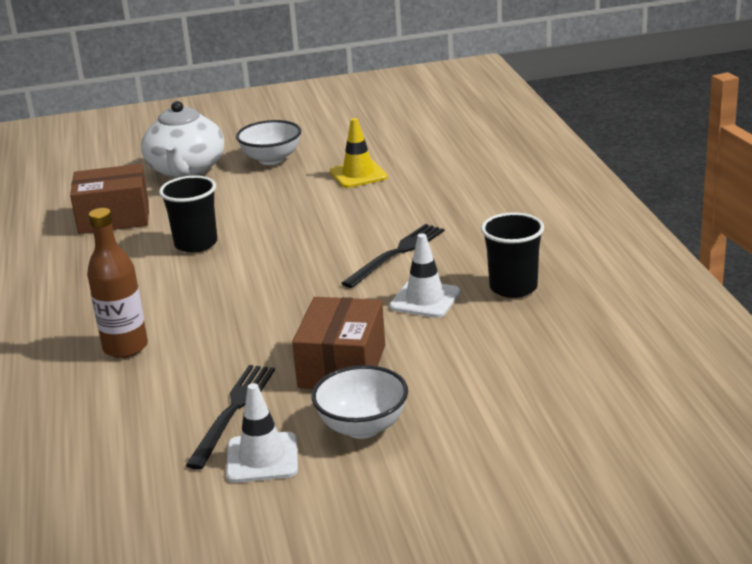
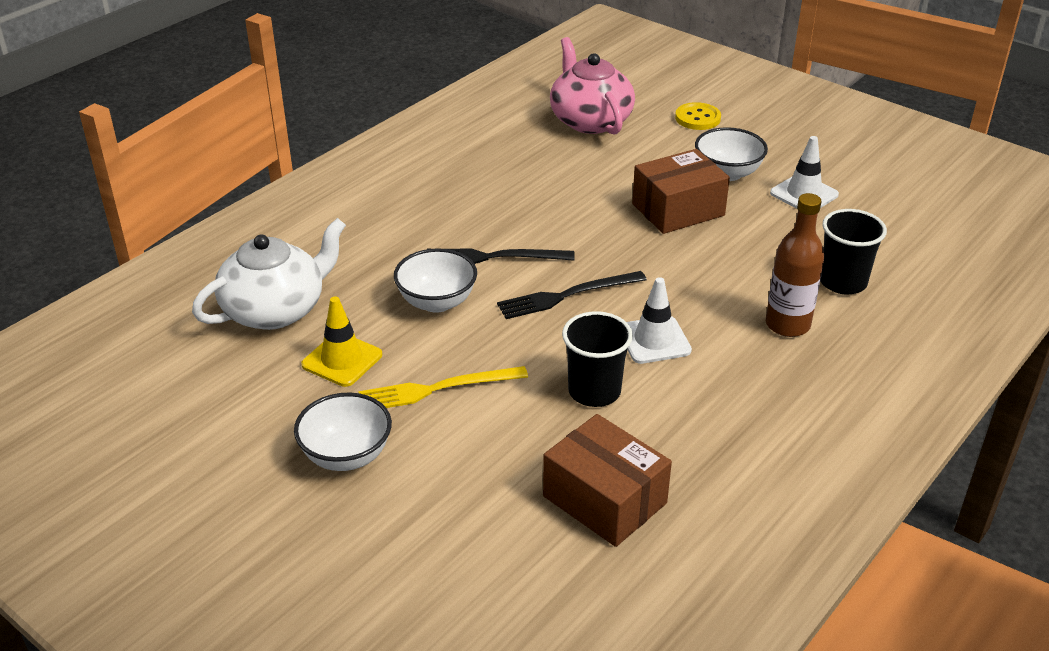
camera: 130 degrees left, 10 degrees up
(186, 170) = (433, 520): white teapot -> white teapot (275, 310)
(233, 411) = (782, 228): black fork -> black fork (567, 296)
(283, 196) = (437, 389): none -> yellow fork
(372, 218) = (437, 302): none -> white bowl
(425, 299) = (552, 213): white traffic cone -> white traffic cone (654, 340)
(500, 464) = (697, 118): none -> yellow button
(513, 287) = (493, 182): black cup -> black cup (842, 282)
(576, 384) = (590, 120): none -> pink teapot

